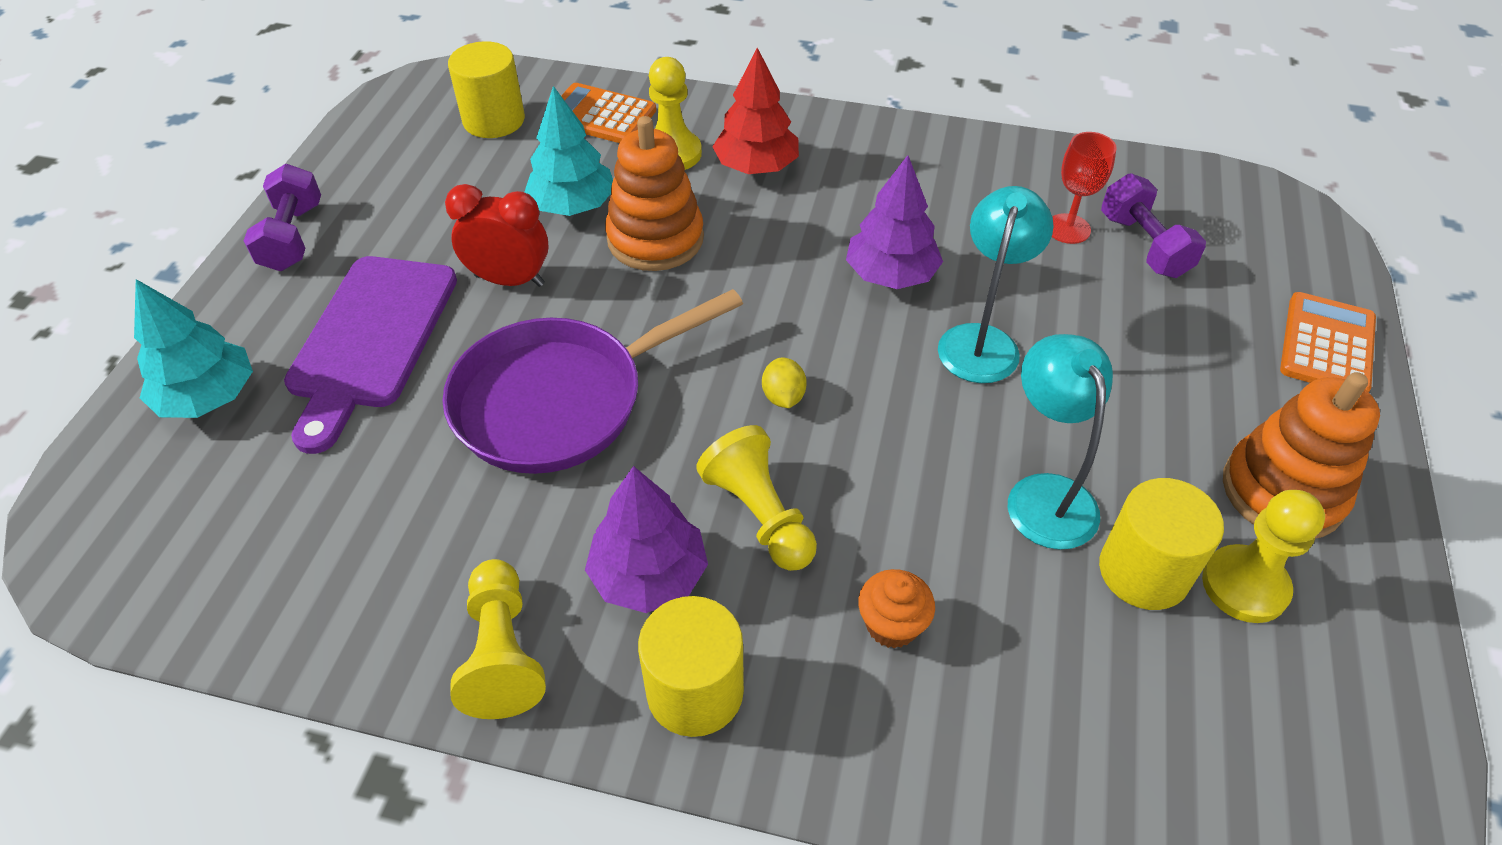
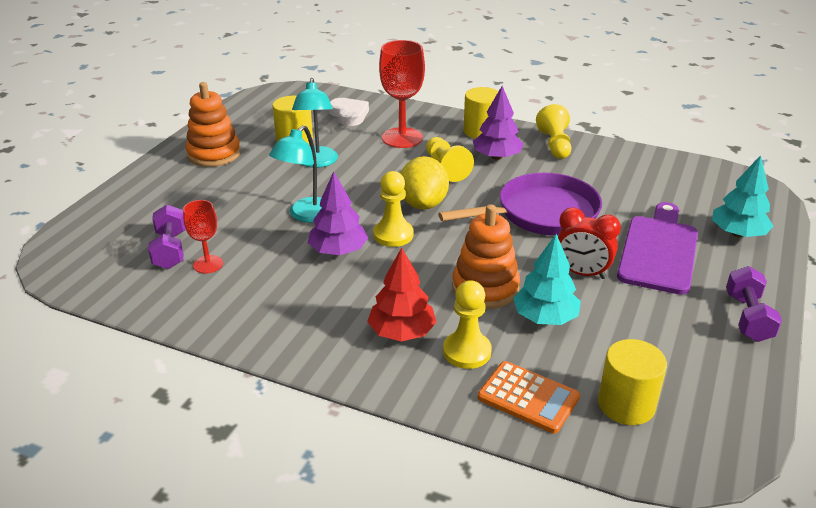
camera: 170 degrees left, 15 degrees down
(783, 397) = (423, 204): yellow lemon -> yellow lemon, size x2.14
(892, 625) = (402, 138): orange cupcake -> red goblet
(1075, 724) = (349, 115): none -> white heart
(1244, 586) = (259, 134): yellow pawn -> yellow pawn (393, 235)
(1327, 345) = (127, 196): orange calculator -> none

